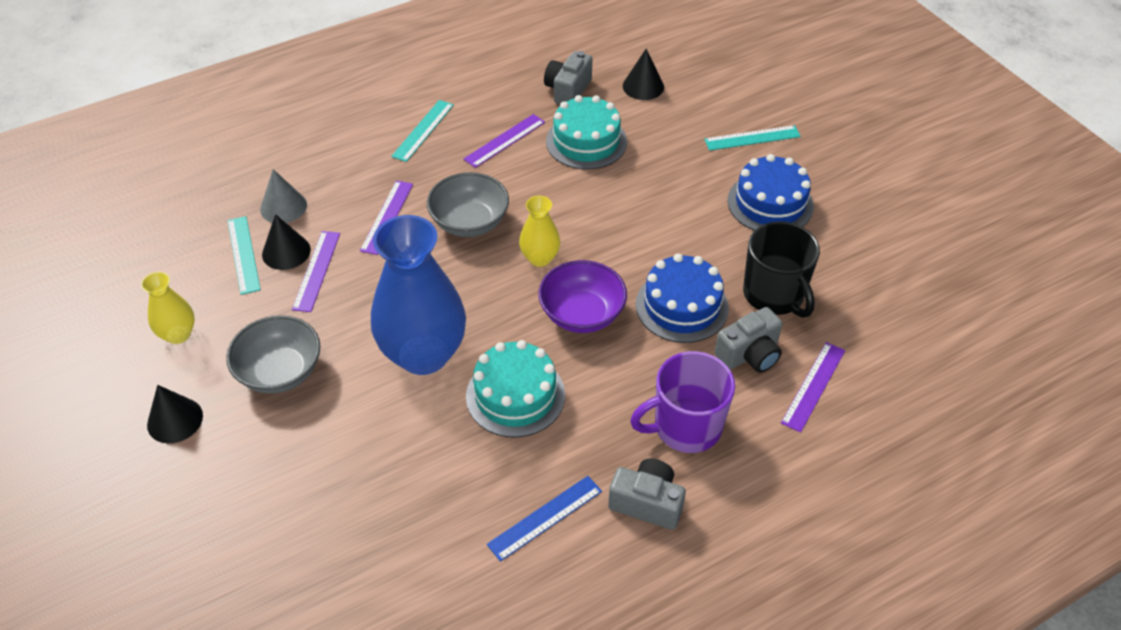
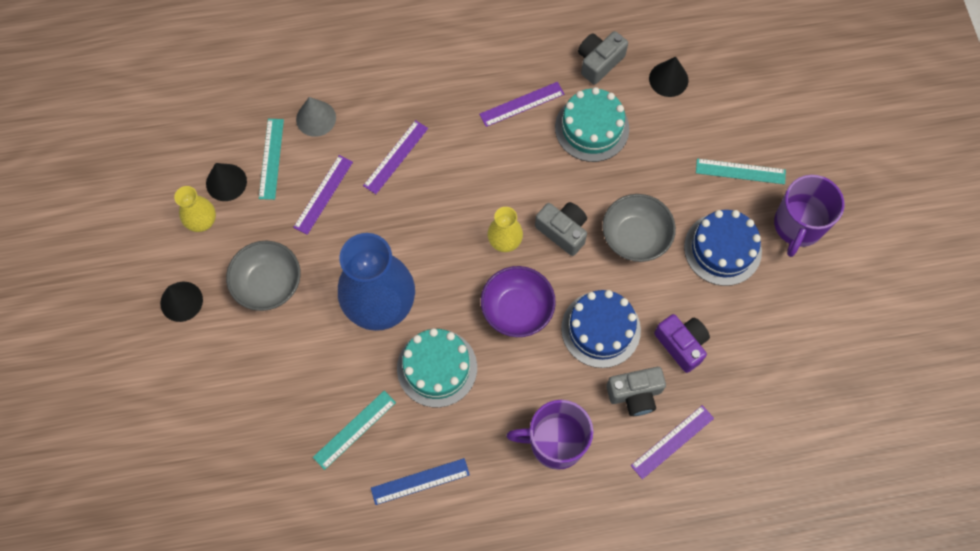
camera: 20 degrees right, 20 degrees up
(286, 252) = (305, 167): black cone -> black cone (226, 182)
(423, 130) = (456, 70): turquoise ruler -> turquoise ruler (354, 429)
(469, 222) = (461, 185): grey bowl -> grey bowl (635, 237)
(647, 503) = (499, 496): grey camera -> grey camera (563, 231)
(774, 295) = (681, 344): black mug -> purple camera
(832, 165) = (798, 225): none -> purple mug

